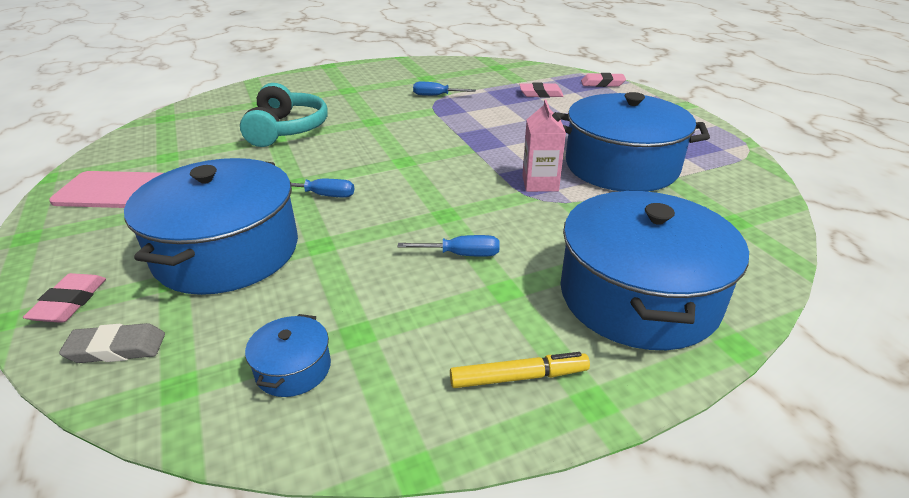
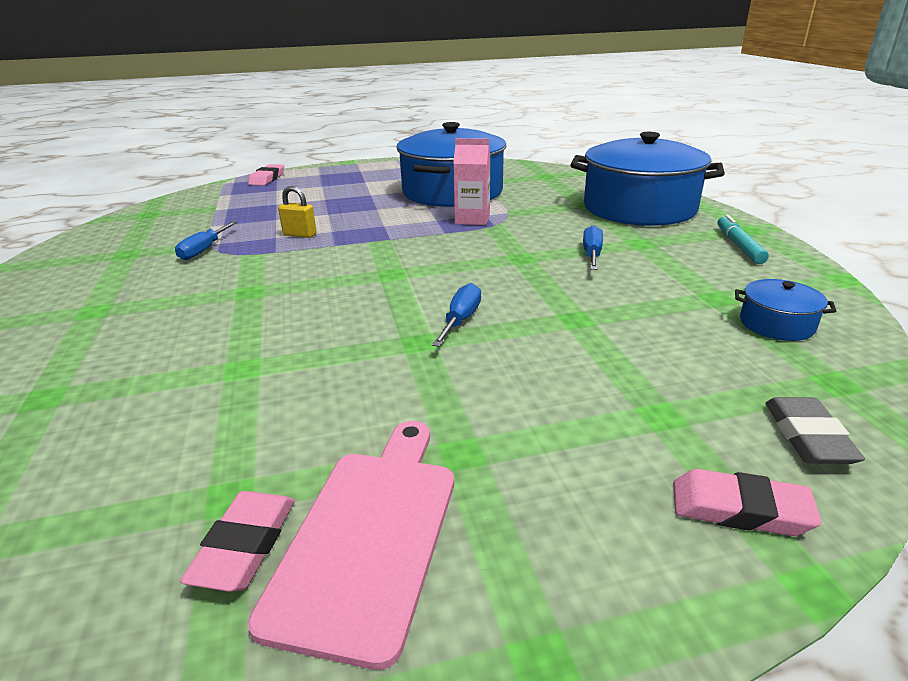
camera: 80 degrees left, 5 degrees down
(227, 251) = (592, 379): blue pot -> none
(286, 129) = (216, 359): turquoise headphones -> none
(473, 118) = (300, 235): none -> yellow padlock
(518, 377) = (739, 246): yellow marker -> turquoise marker
(541, 94) = (264, 202): pink eraser -> pink eraser (245, 546)

